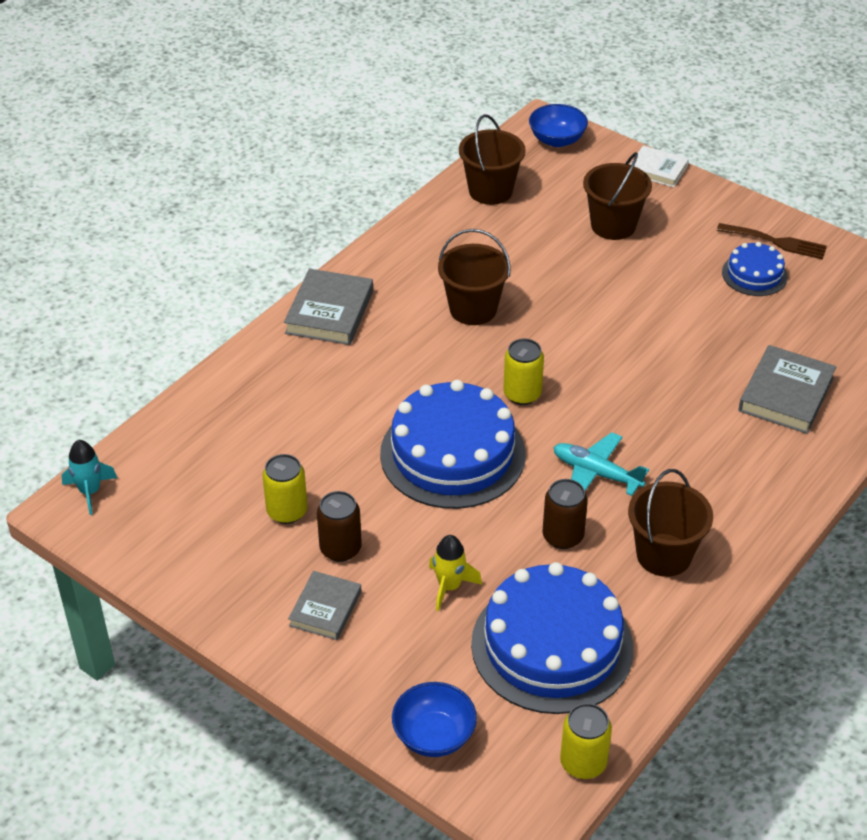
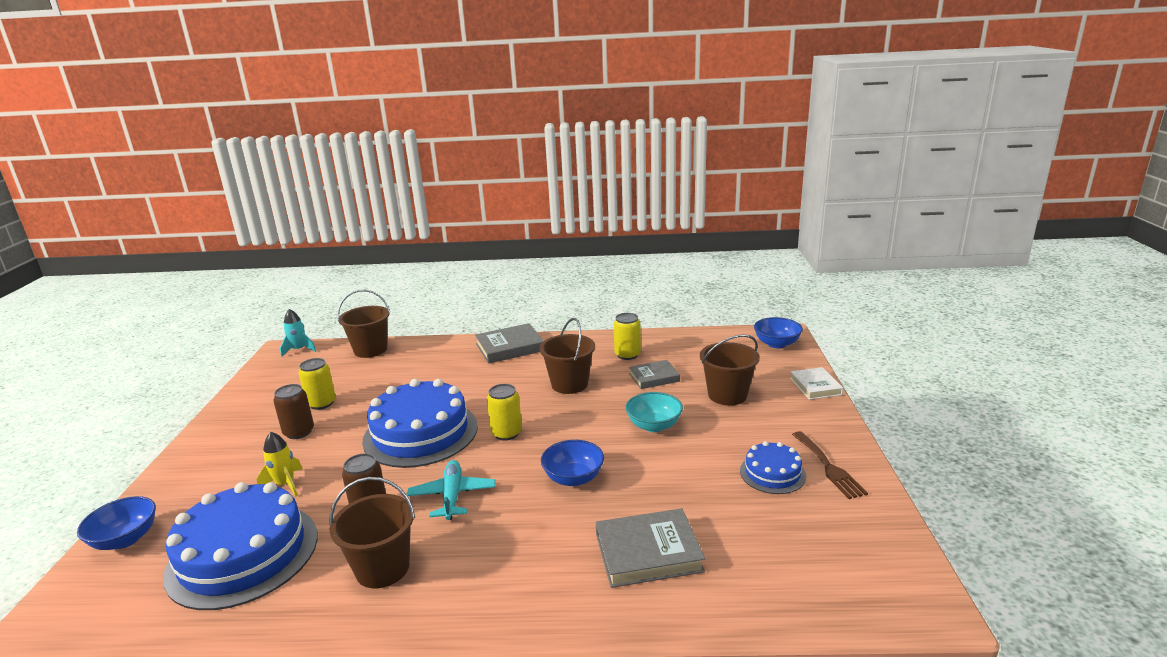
camera: 55 degrees right, 20 degrees down
(325, 608) = (239, 449): grey book -> grey book (654, 377)
(490, 191) = (689, 345): brown bucket -> brown bucket (370, 350)
(583, 763) = (108, 627): yellow can -> yellow can (627, 355)
(614, 297) = (654, 426): none -> turquoise bowl
(646, 386) = (573, 478): none -> blue bowl

